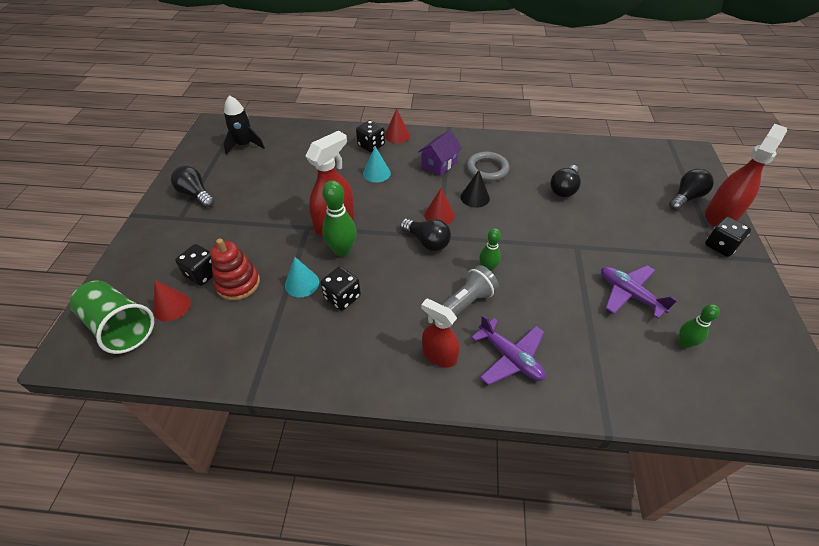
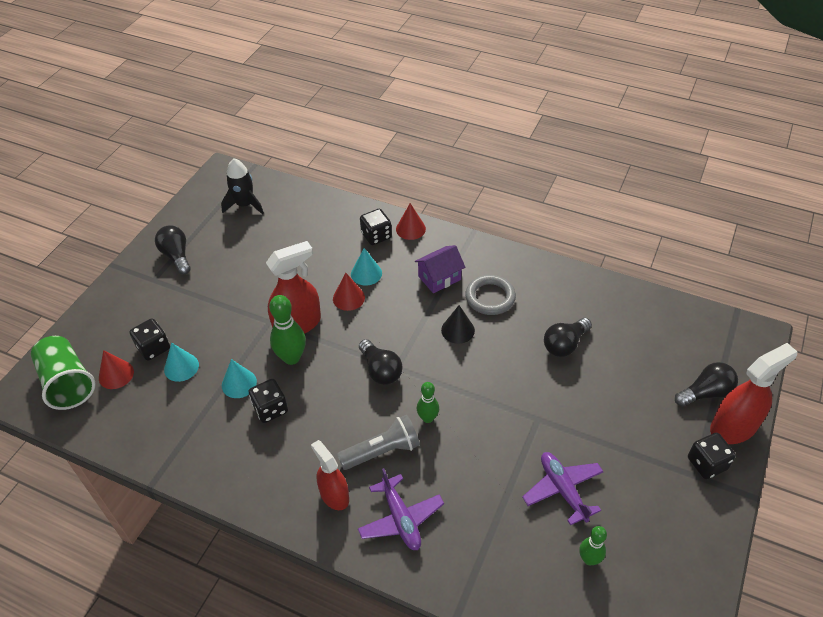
camera: 20 degrees right, 0 degrees up
(238, 283) = (181, 367): red stacking toy -> turquoise cone
(439, 215) = (408, 342): red cone -> red cone (348, 298)

